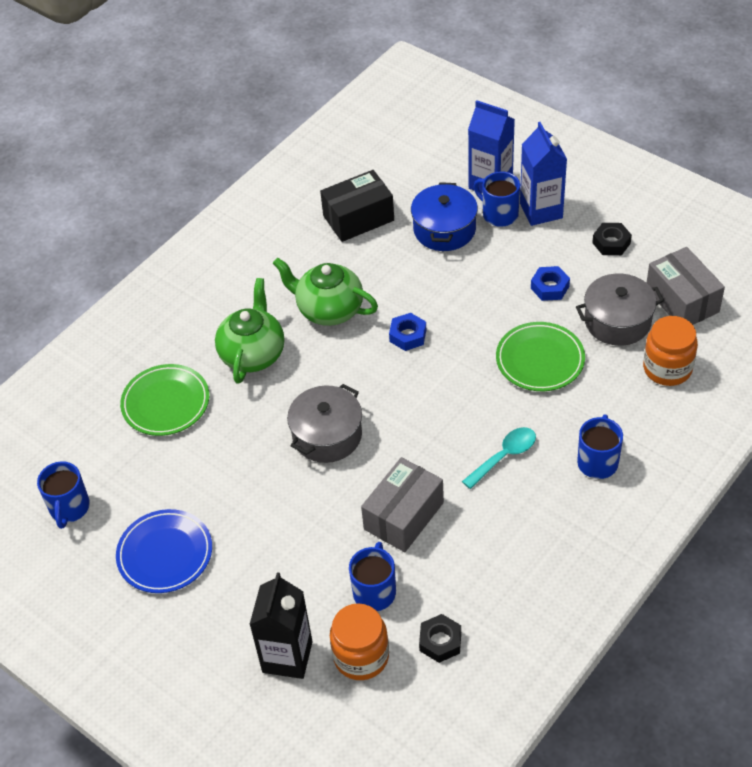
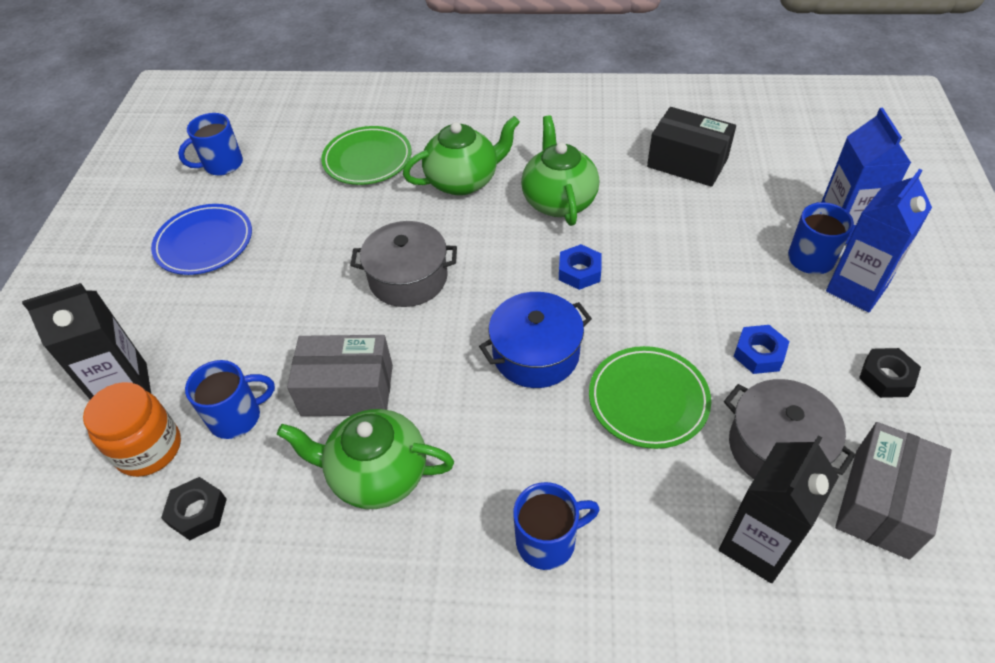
camera: 55 degrees right, 0 degrees up
(444, 229) = (741, 227): blue pot -> blue pot (536, 354)
(487, 527) = (377, 474): none -> green teapot
(504, 456) = (487, 438): turquoise spoon -> none
(667, 368) = (757, 544): orange jar -> black carton

